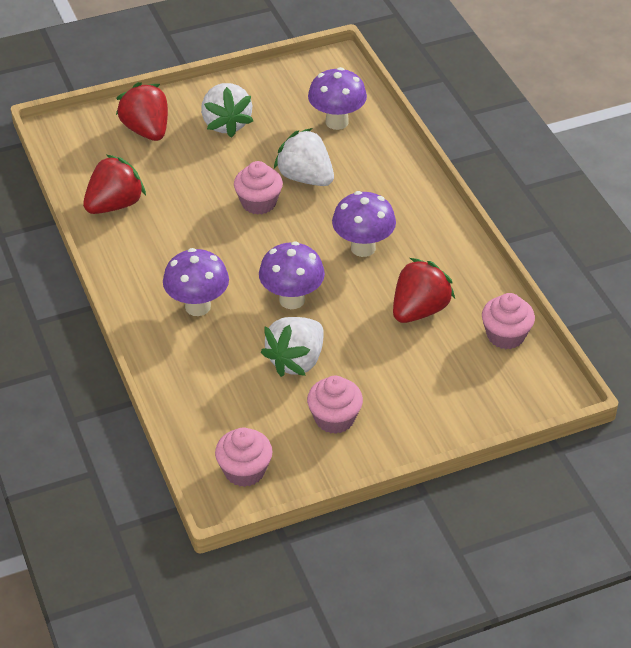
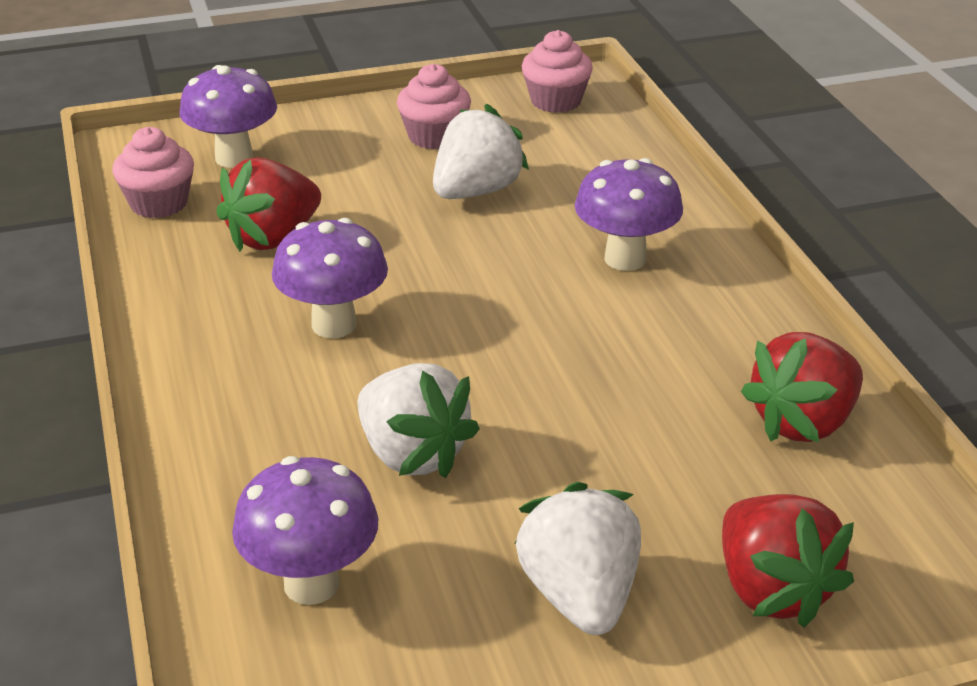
camera: 175 degrees left, 10 degrees down
(258, 203) = (514, 411): pink cupcake -> none
(292, 300) = (472, 260): purple mushroom -> purple mushroom (234, 158)

